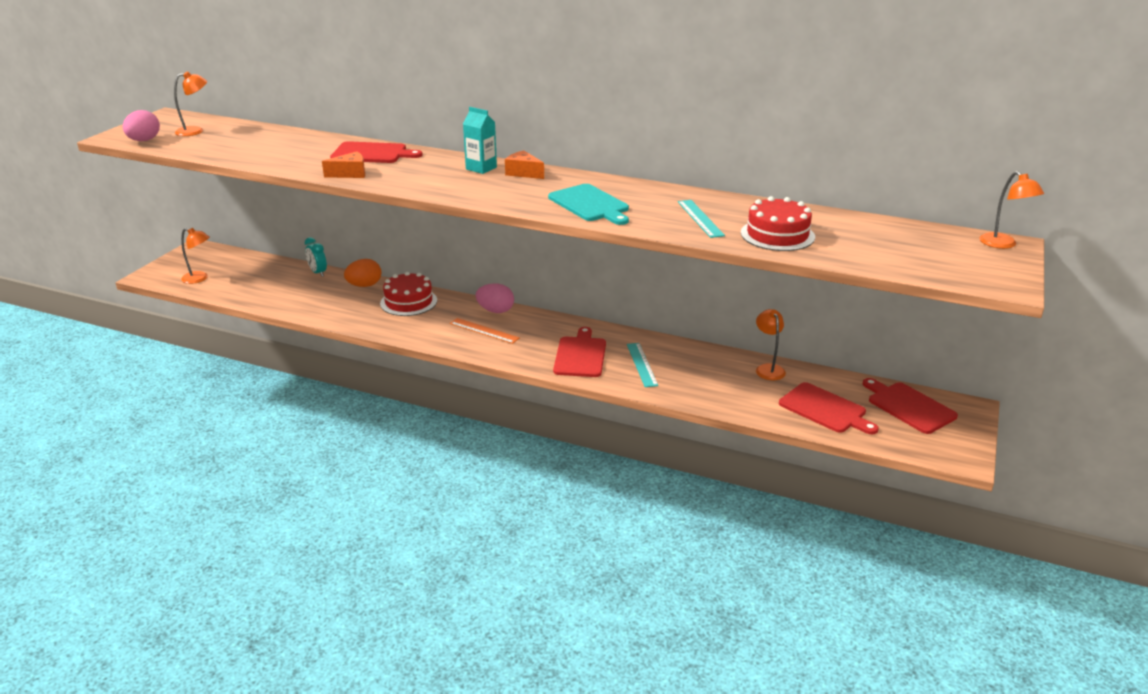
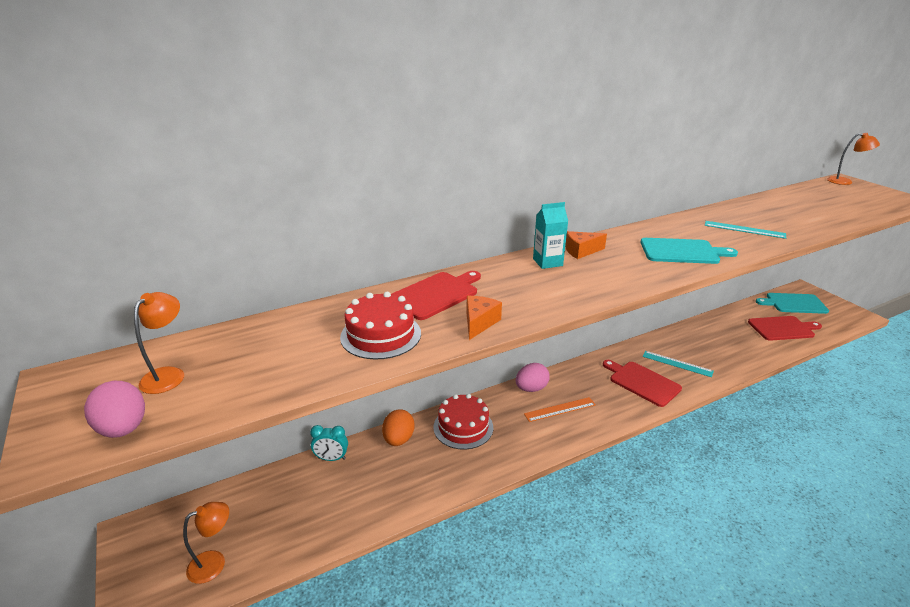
camera: 50 degrees left, 0 degrees up
(768, 369) = (718, 323): orange lamp -> none
(777, 235) = (794, 220): red cake -> red cake (381, 335)
(909, 406) = (794, 303): red cutting board -> turquoise cutting board

